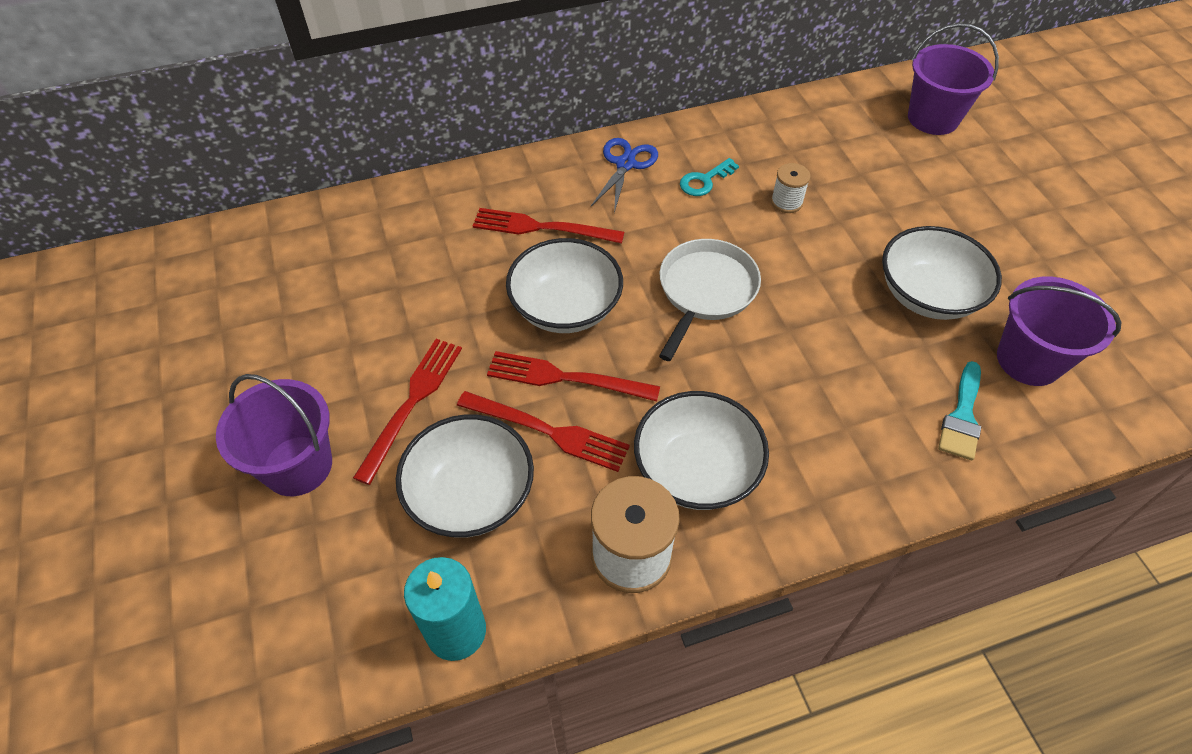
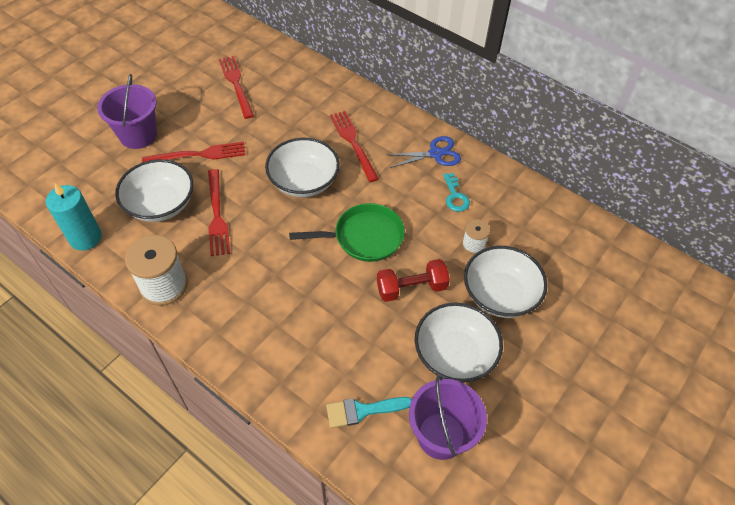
camera: 55 degrees right, 0 degrees up
(565, 378) = (256, 205): red fork -> red fork (236, 84)
(696, 469) = (234, 289): white bowl -> white bowl (500, 294)
(704, 181) = (455, 196): turquoise key -> turquoise key turned 120 degrees counterclockwise
(705, 291) = (364, 237): white pan -> green pan
(813, 286) = (411, 288): none -> red dumbbell
(933, 118) = (637, 295): purple bucket -> none

